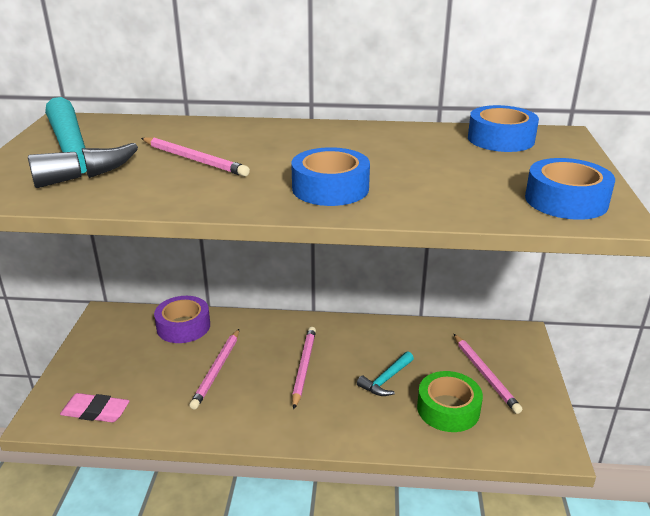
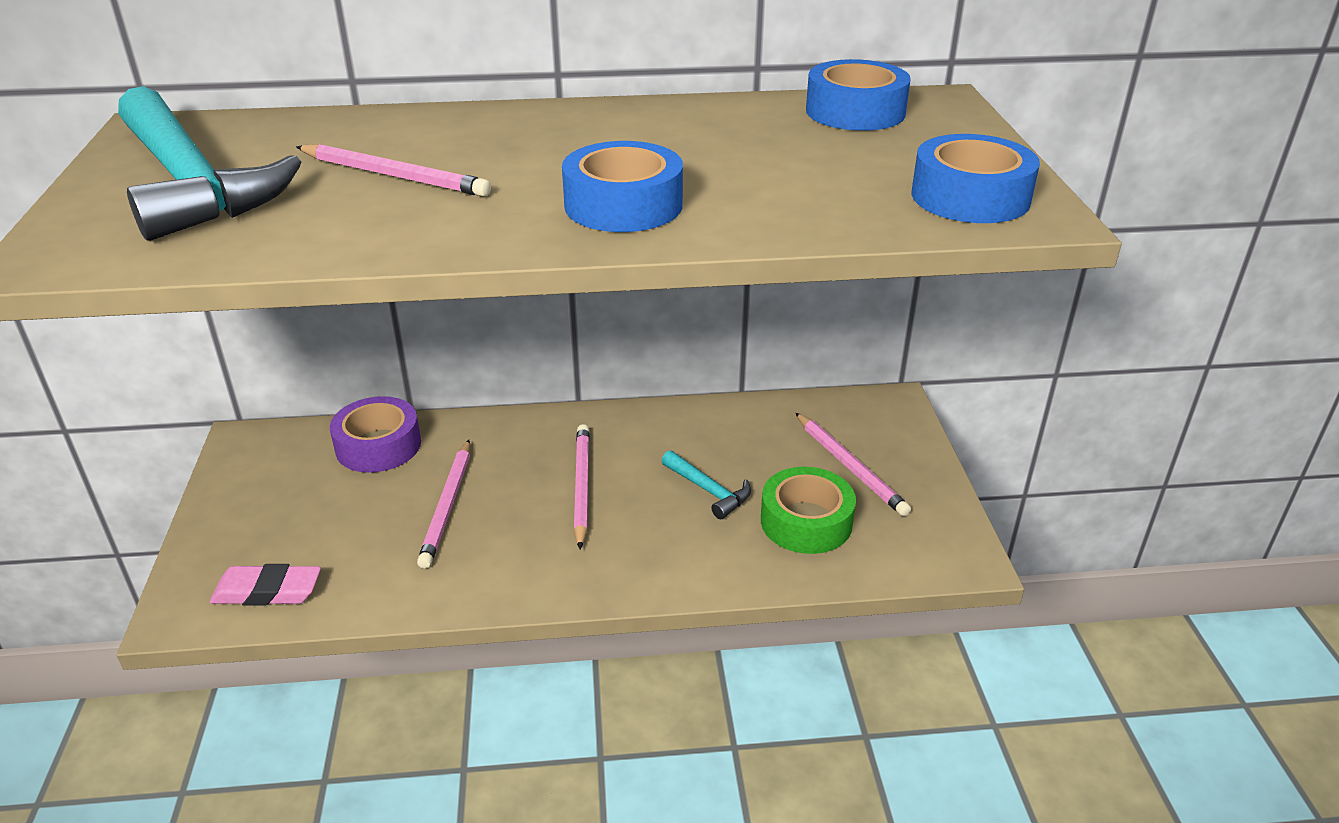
camera: 10 degrees left, 5 degrees up
(386, 380) = (708, 490): turquoise hammer -> turquoise hammer turned 75 degrees counterclockwise

